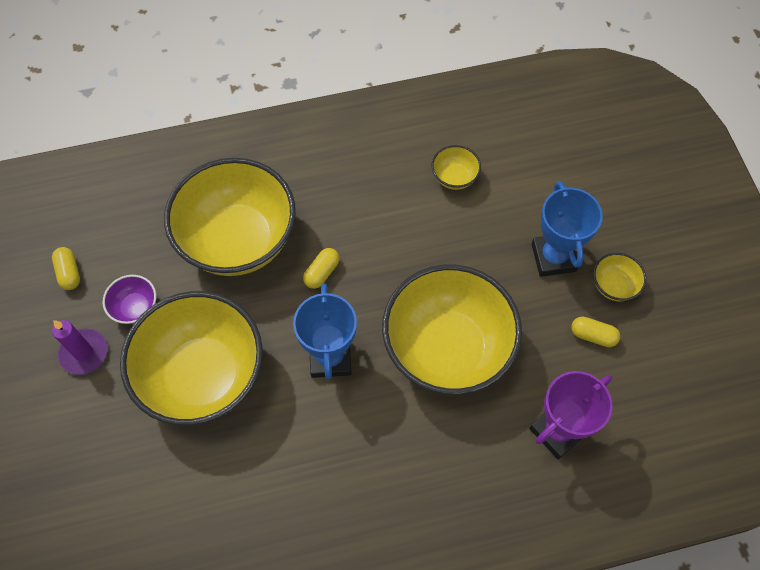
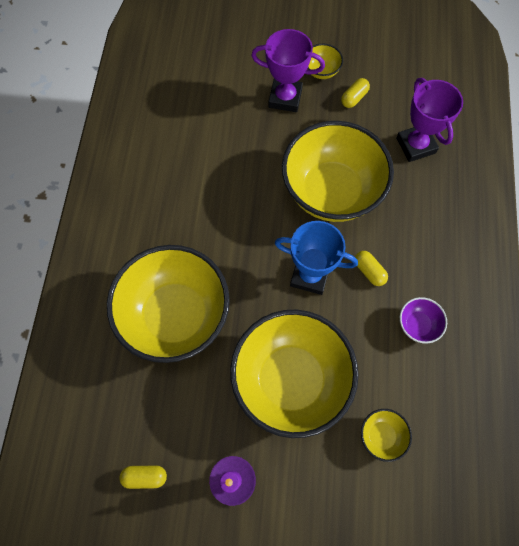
camera: 70 degrees left, 5 degrees up
(135, 308) = (206, 422): purple bowl -> purple bowl (417, 325)
(322, 272) = (233, 259): yellow capsule -> yellow capsule (369, 271)
(454, 177) = (190, 136): yellow bowl -> yellow bowl (381, 436)
(553, 257) = (285, 98): blue trophy -> purple trophy

